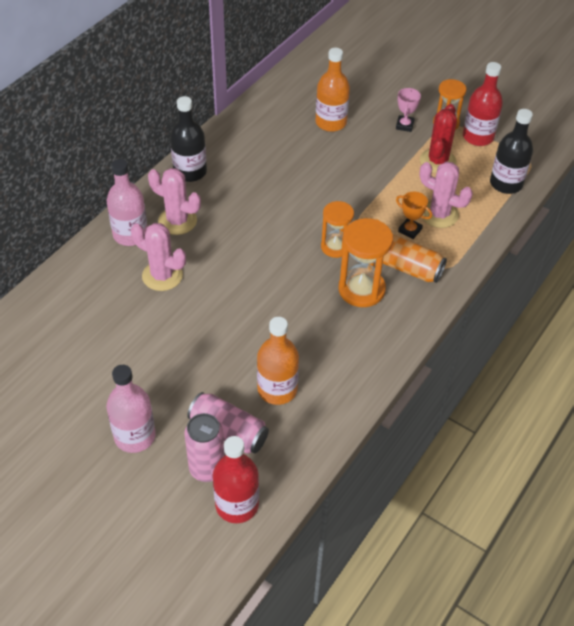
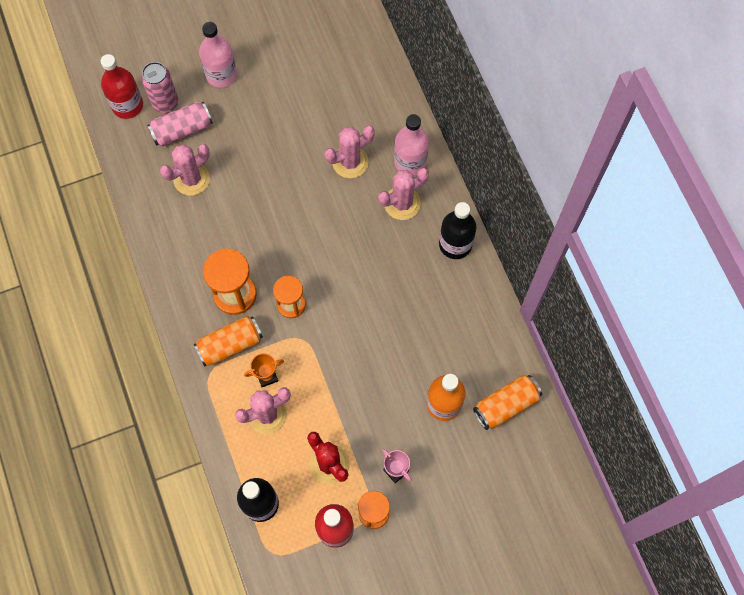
camera: 125 degrees right, 20 degrees up
(277, 389) = (191, 179): orange bottle -> pink cactus
(300, 92) = (506, 405): none -> orange can

